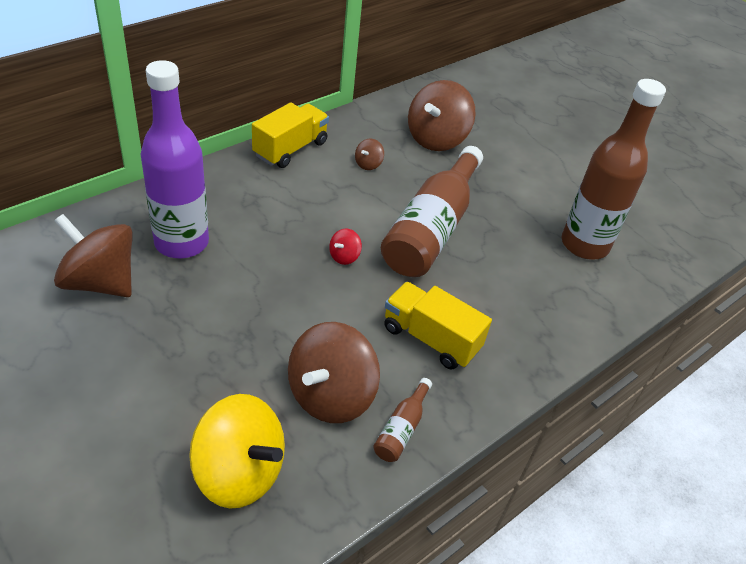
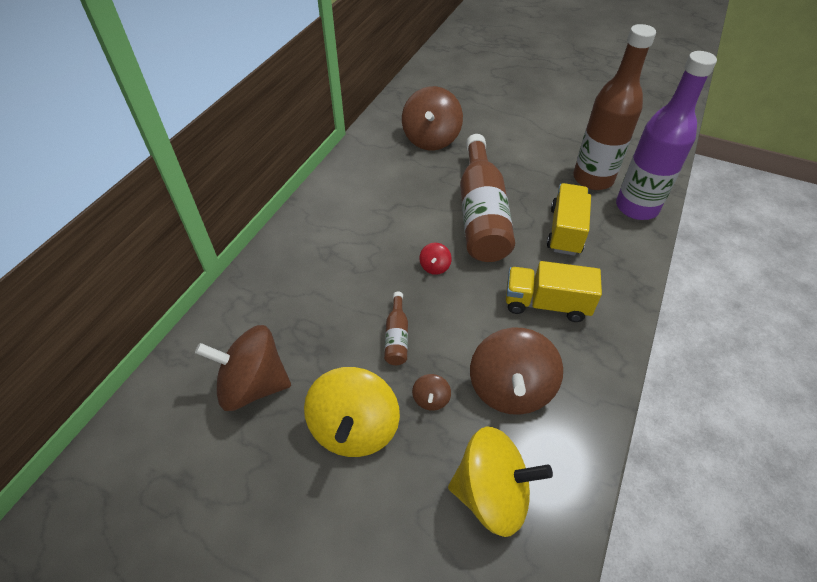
camera: 20 degrees left, 5 degrees up
(159, 358) = (354, 428): none -> yellow spinning top
(181, 243) = (297, 316): purple bottle -> purple bottle (636, 207)
(290, 149) = (326, 194): yellow truck -> yellow truck (565, 231)
(368, 164) = (396, 181): brown spinning top -> brown spinning top (431, 399)
(401, 429) = (580, 389): brown bottle -> brown bottle (397, 337)

